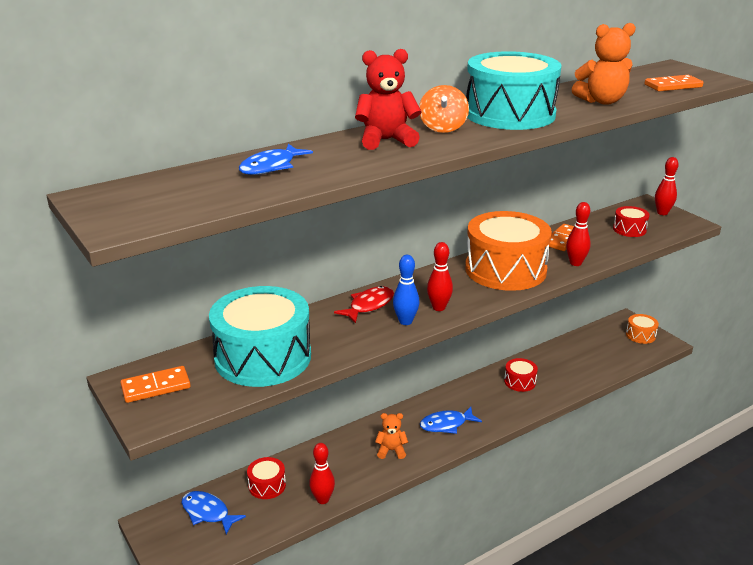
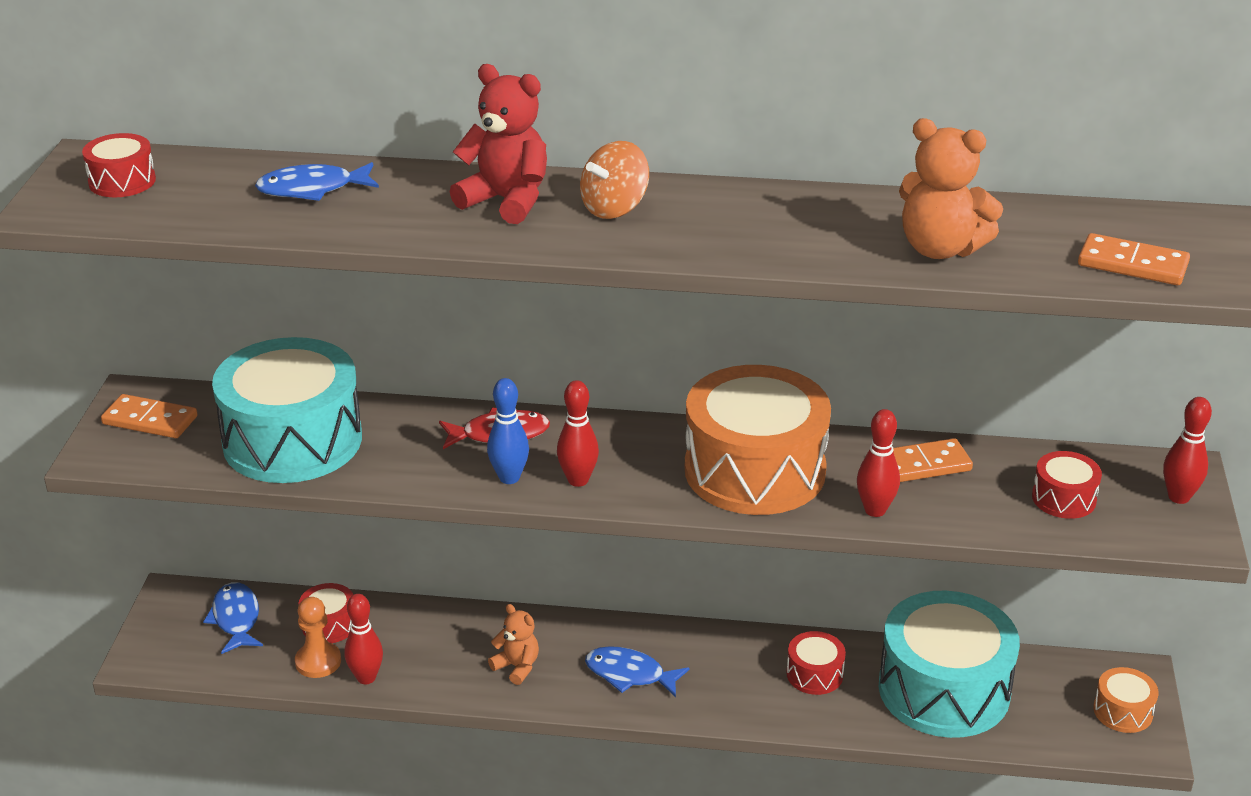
camera: 40 degrees right, 5 degrees up
(140, 199) = (122, 181): none -> red drum
(285, 507) = (318, 662): none -> orange pawn
(510, 114) = (751, 220): turquoise drum -> turquoise drum (944, 690)

